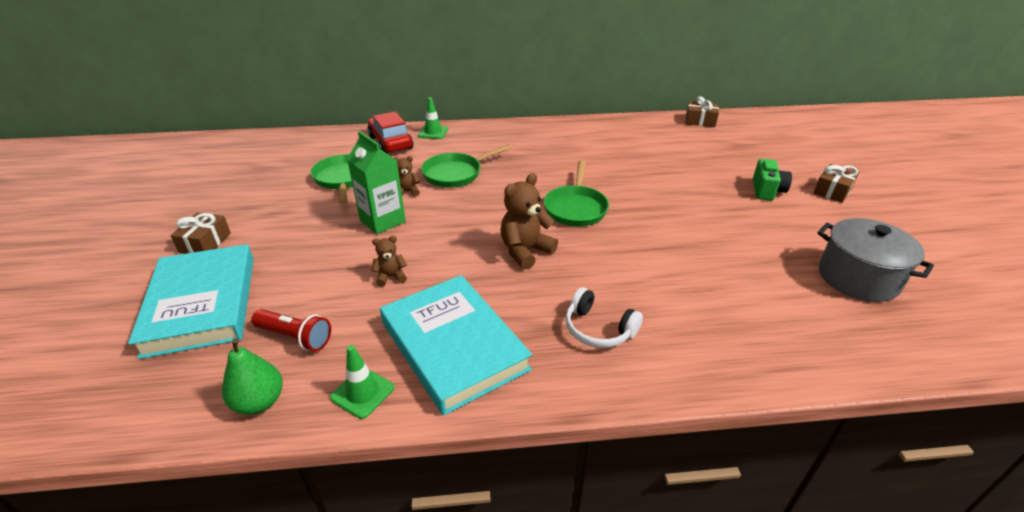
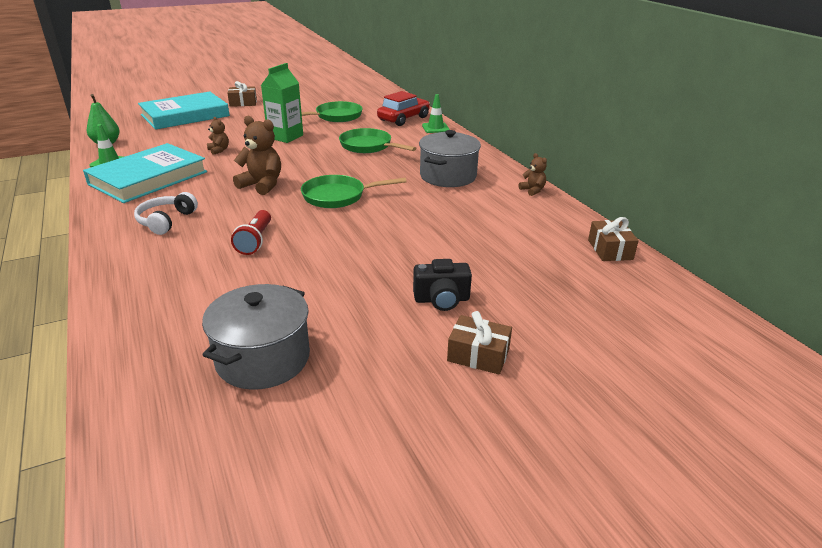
camera: 70 degrees right, 5 degrees down
(295, 337) = (157, 139): red flashlight -> red flashlight (255, 241)
(407, 191) = (330, 136): brown teddy bear -> brown teddy bear (532, 190)
(555, 149) = (448, 176): none -> grey pot
(766, 190) = (441, 300): green camera -> black camera

